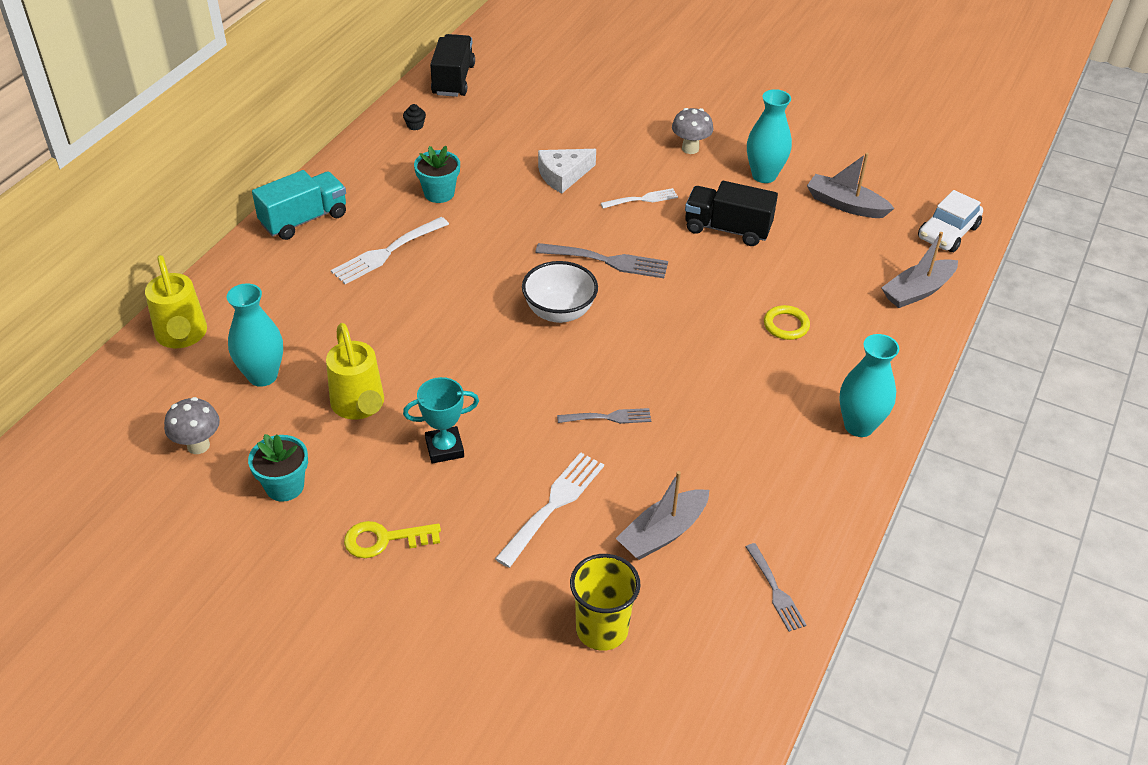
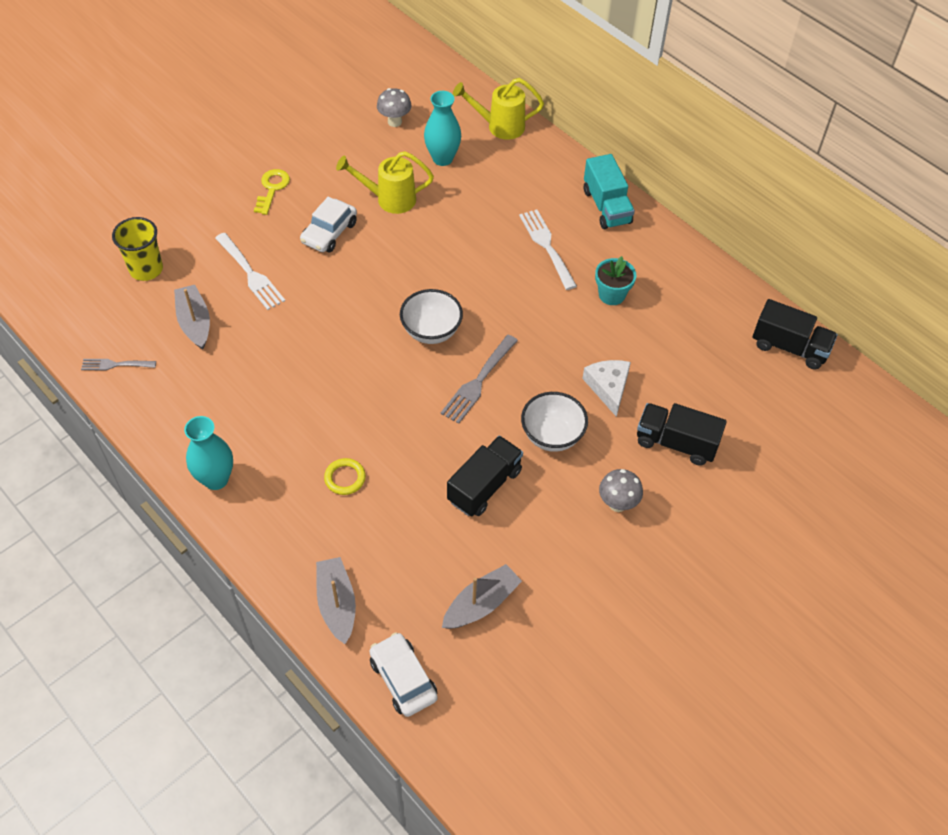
camera: 110 degrees right, 10 degrees up
(284, 486) = (339, 153): turquoise flower pot -> none
(415, 125) = (718, 301): black cupcake -> none
(444, 448) = (329, 232): turquoise trophy -> white car
(603, 127) = (676, 443): none -> black truck
(608, 417) = (309, 327): grey fork -> none
(642, 199) = (552, 436): white fork -> white bowl
(764, 175) = (553, 551): turquoise vase -> none

